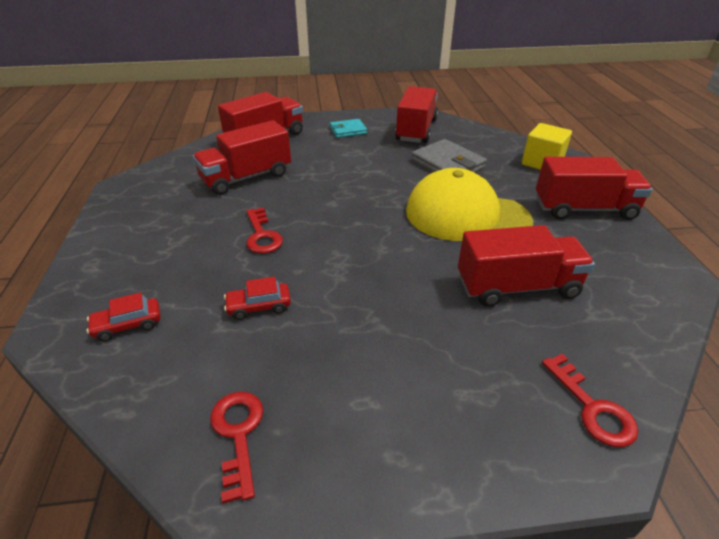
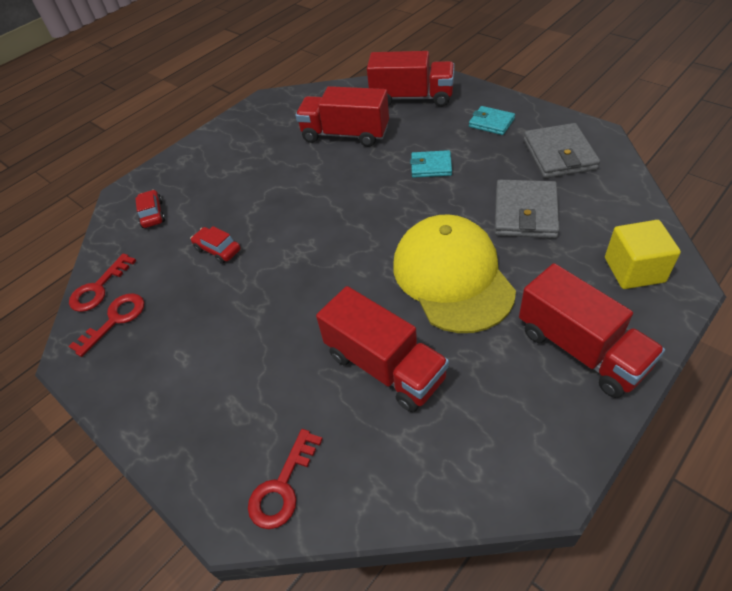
camera: 55 degrees right, 10 degrees up
(128, 325) = (152, 214): red car -> red car turned 45 degrees clockwise
(262, 235) = (288, 195): red key -> red key (99, 288)
(348, 168) = (431, 166): none -> turquoise wallet
(416, 130) = (559, 154): red truck -> grey wallet

